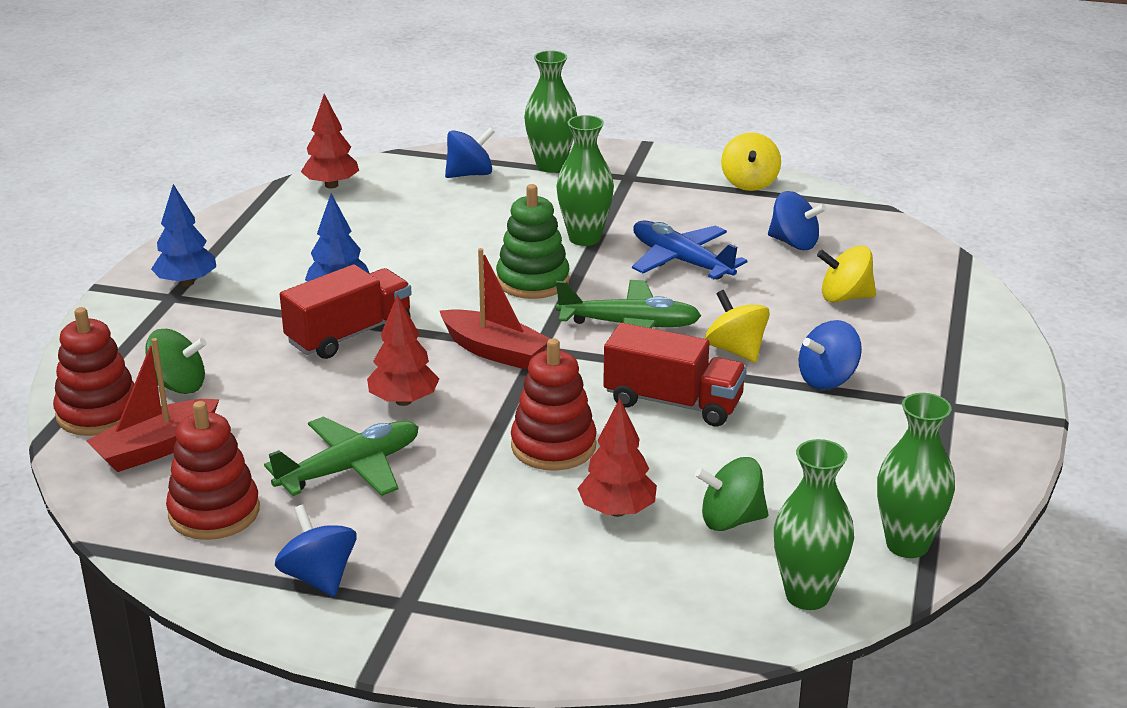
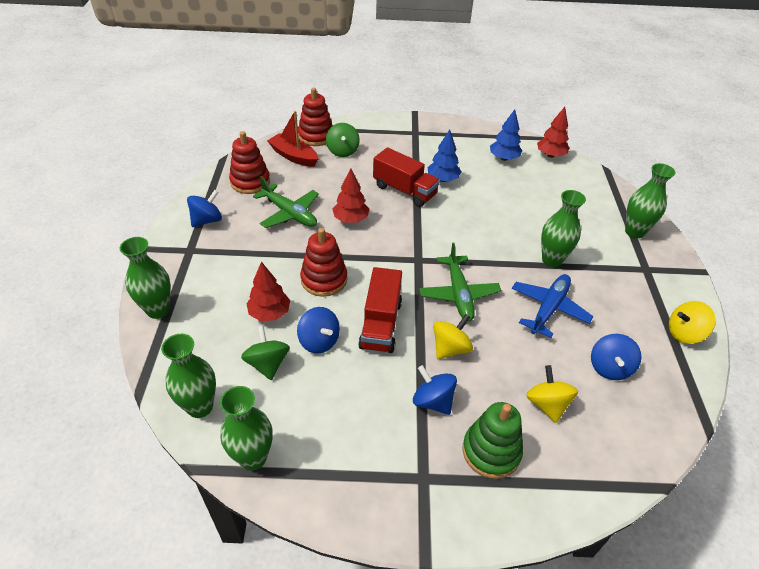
camera: 75 degrees right, 15 degrees up
(186, 283) = (429, 133): blue tree -> blue tree (503, 158)
(470, 174) = (598, 201): blue spinning top -> blue spinning top (319, 341)
(494, 351) = (408, 243): red boat -> none
(533, 281) = (489, 246): green stacking toy -> green stacking toy (491, 451)
(568, 646) = (158, 310): none -> green vase

